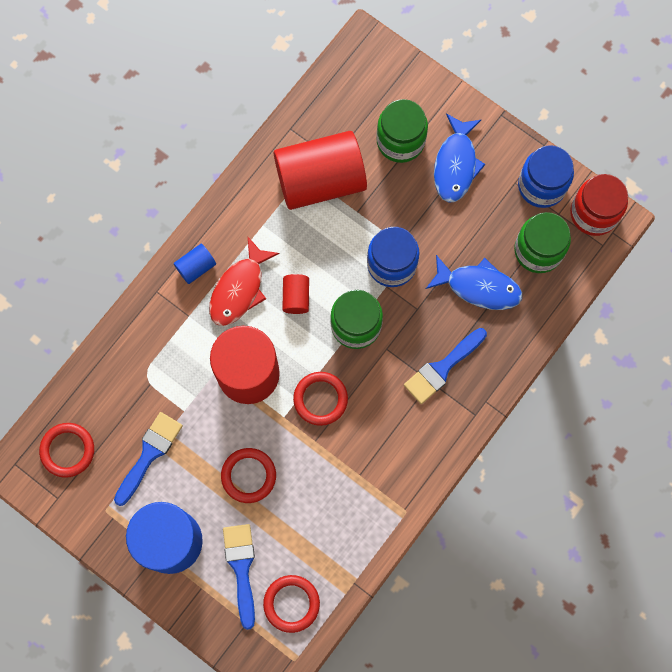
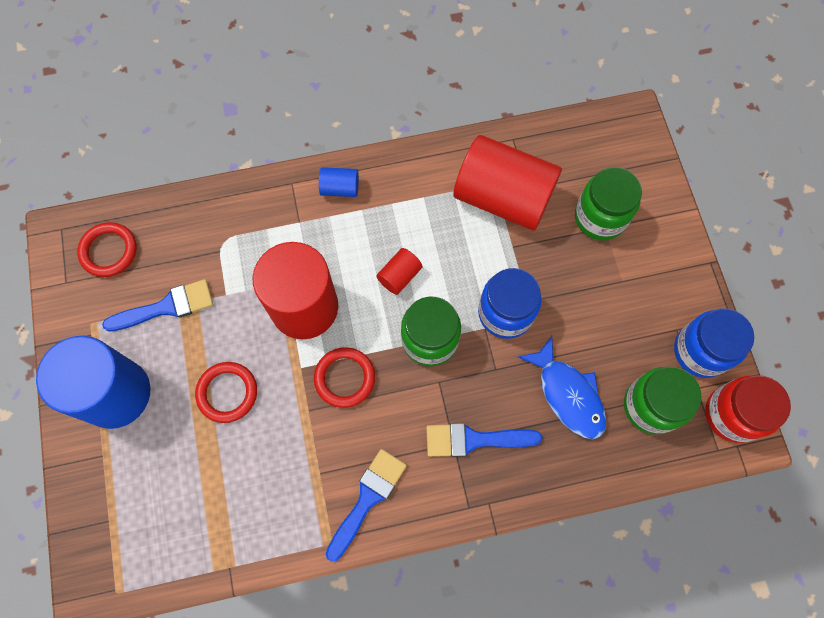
camera: 40 degrees right, 5 degrees down
(239, 289) = (359, 233): red fish -> none
(241, 568) = (149, 468): blue brush -> blue brush (367, 499)
(291, 603) = (161, 538): red ring -> none
(455, 164) = (634, 273): blue fish -> none

